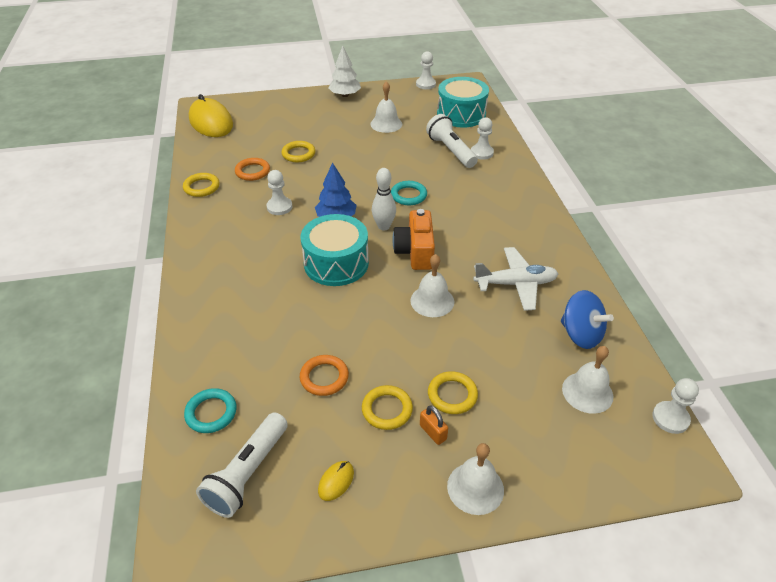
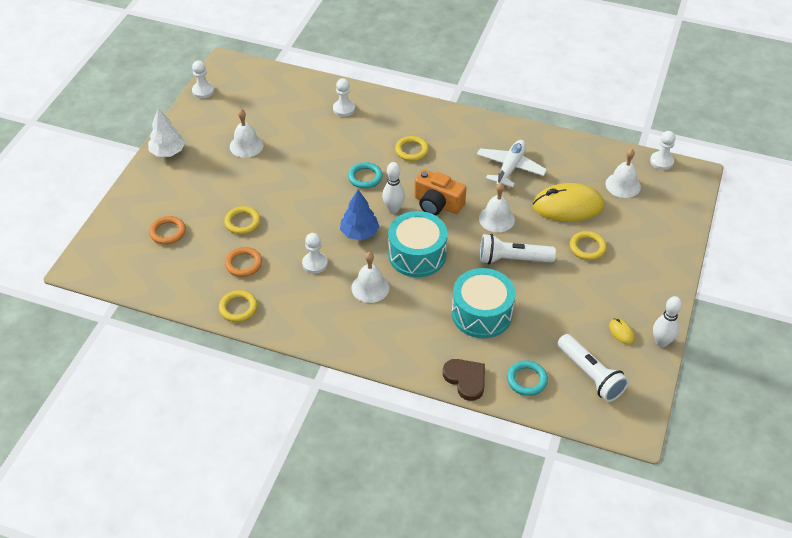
camera: 60 degrees left, 5 degrees up
(188, 360) = (465, 379): none -> brown heart
(211, 122) = (123, 267): yellow mouse -> yellow mouse (568, 206)
(324, 377) = (532, 306): orange ring -> orange ring (167, 232)
(345, 536) = (661, 342): none -> white bowling pin
(387, 409) = (580, 285): yellow ring -> yellow ring (411, 150)
(433, 432) = (611, 270): orange padlock -> none
(451, 151) = (325, 125): white flashlight -> white flashlight (513, 259)
(461, 114) = (276, 93): turquoise drum -> turquoise drum (481, 313)
(475, 488) = (661, 269): white bell -> white bell (370, 287)
(581, 334) = (576, 162): blue spinning top -> none

